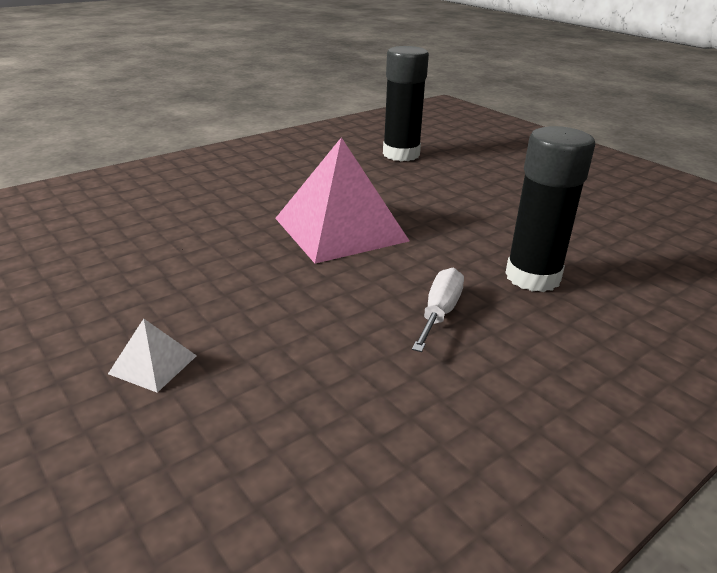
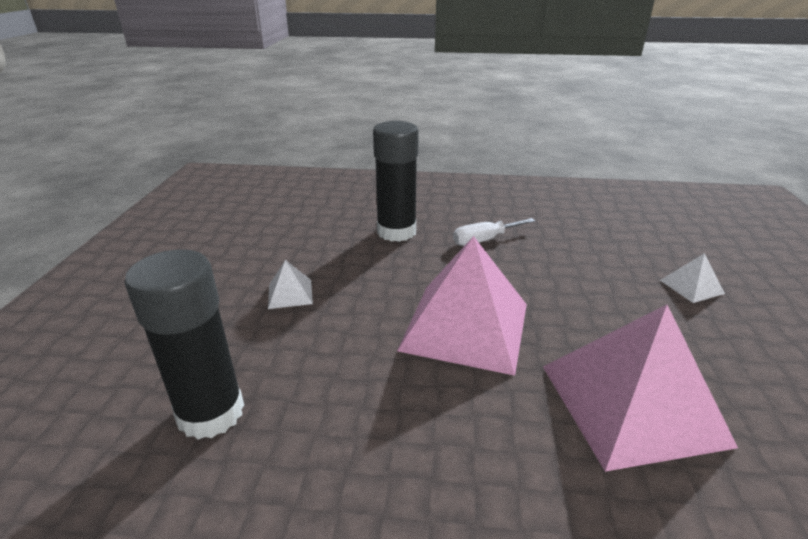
camera: 135 degrees left, 0 degrees up
(187, 233) = (631, 404): none -> pink pyramid
(483, 198) = (290, 294): none -> white pyramid

